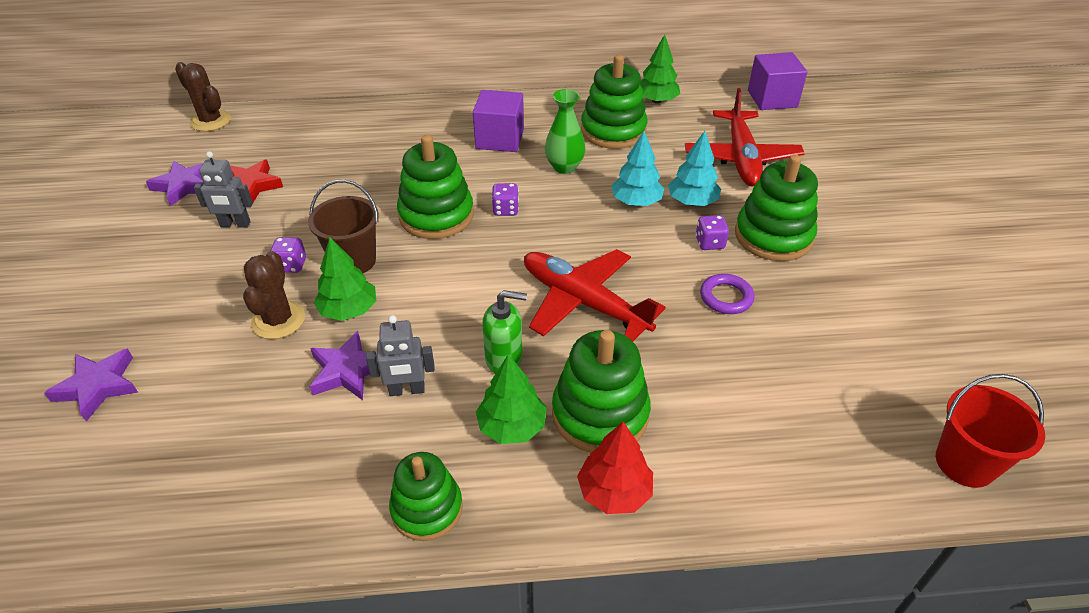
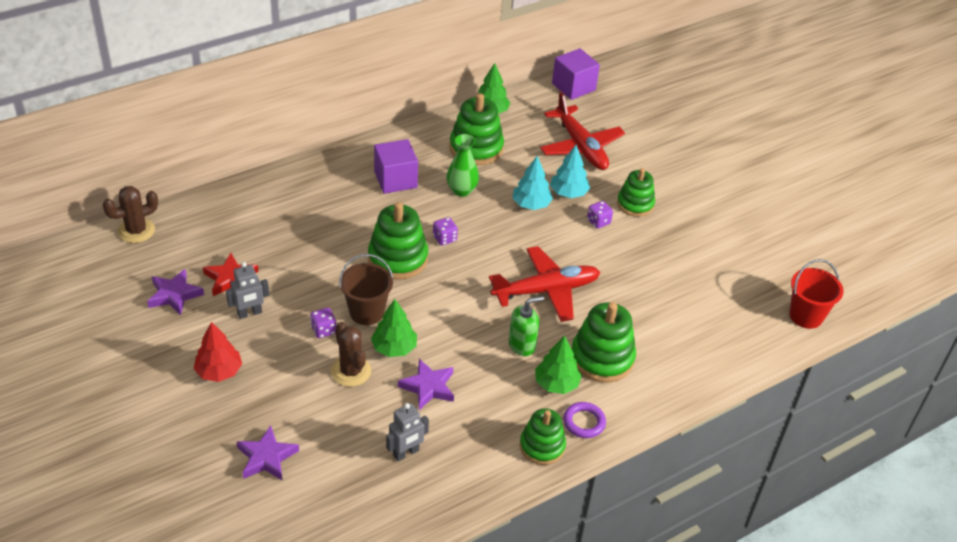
camera: 30 degrees left, 0 degrees up
(211, 121) = (136, 231): brown cactus -> brown cactus turned 45 degrees counterclockwise
(407, 390) = (476, 385): grey robot -> grey robot (406, 453)
(584, 302) = (545, 290): red plane -> red plane turned 150 degrees clockwise
(614, 492) = (637, 398): red tree -> red tree (219, 371)
(726, 297) = (630, 258): purple ring -> purple ring (584, 422)
(773, 236) = (635, 204): green stacking toy -> green stacking toy, size x0.67

